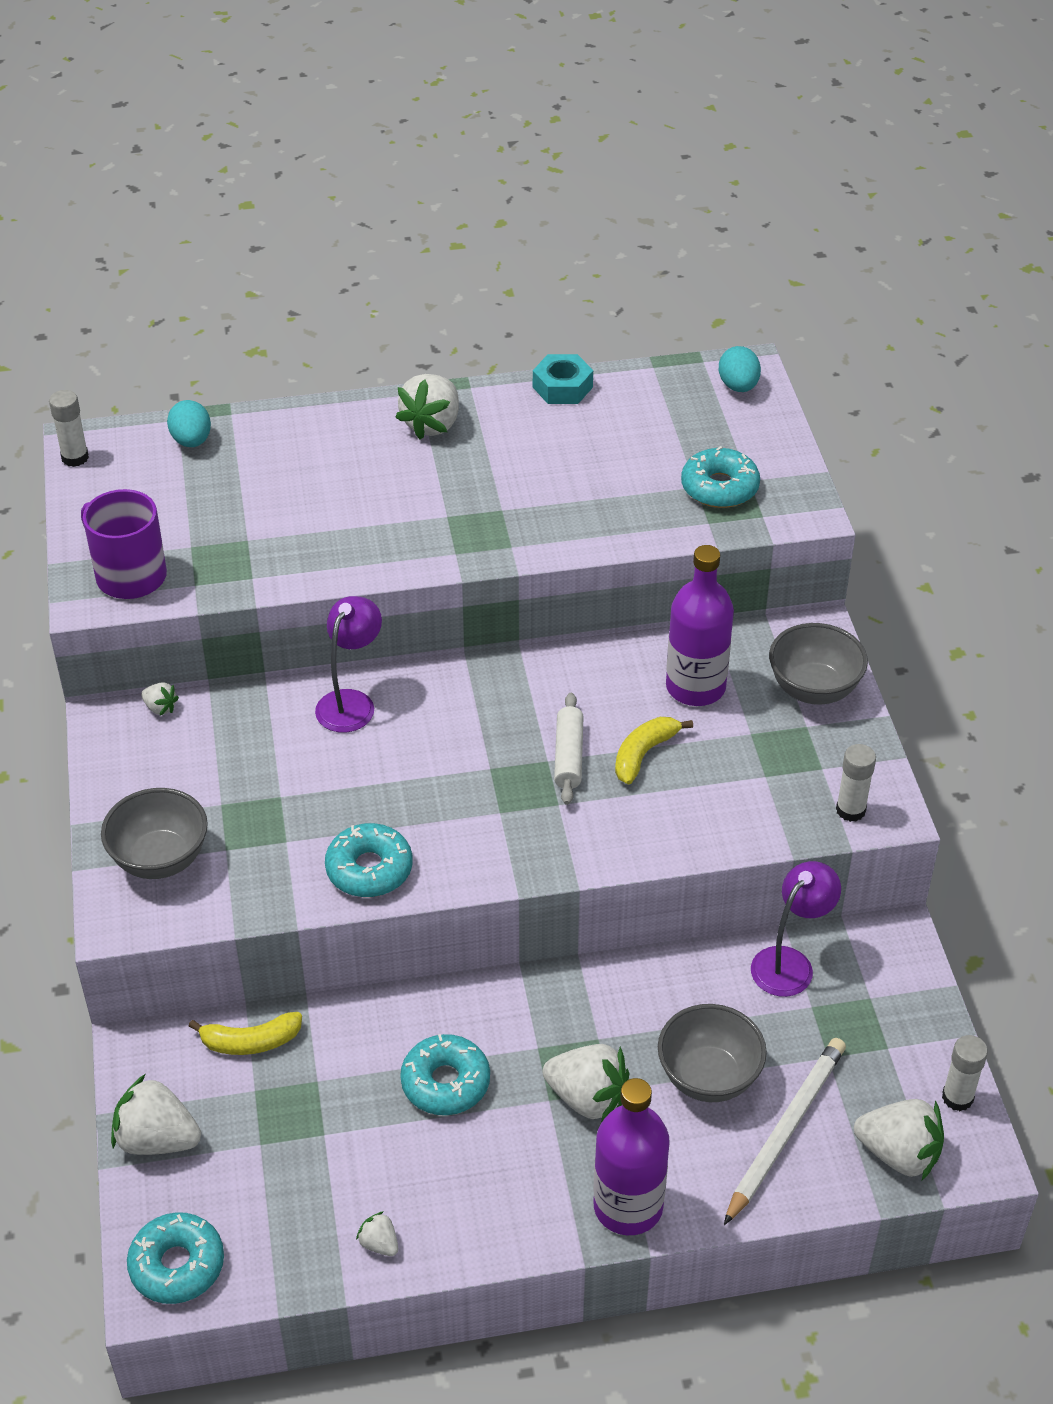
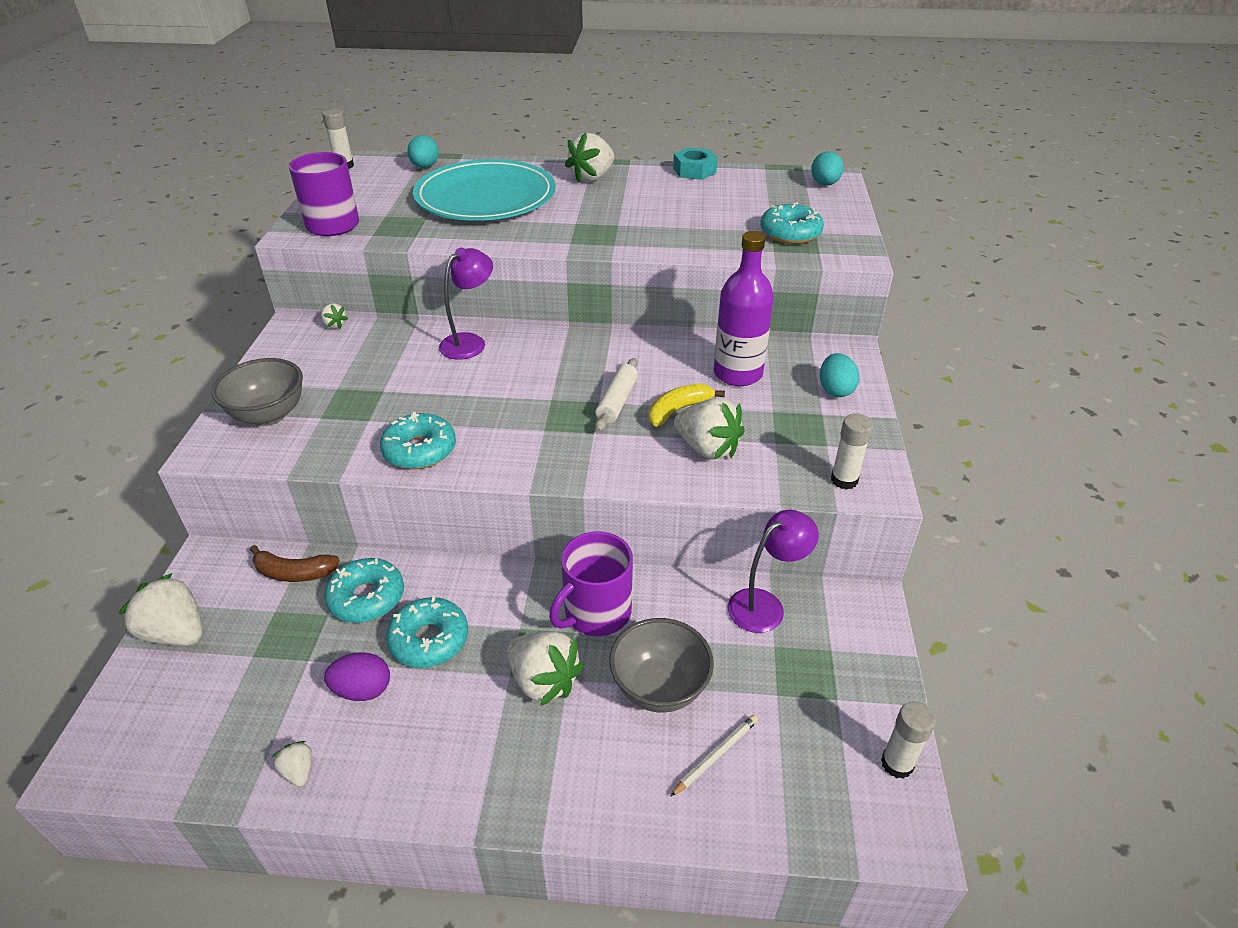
camera: 15 degrees right, 5 degrees down
(177, 1265) = (120, 746): turquoise donut -> turquoise donut (367, 598)
(250, 1042) = (294, 573): yellow banana -> brown banana
(306, 487) = (485, 197): none -> turquoise plate
(401, 1151) = (363, 690): none -> purple egg
(613, 1011) = (596, 612): none -> purple mug
(628, 1206) = (539, 794): purple bottle -> none
(785, 1131) = (716, 756): white pencil -> white pencil, size x0.51
(813, 689) = (835, 390): grey bowl -> turquoise egg
(899, 1154) = (824, 807): white strawberry -> white strawberry (707, 448)

